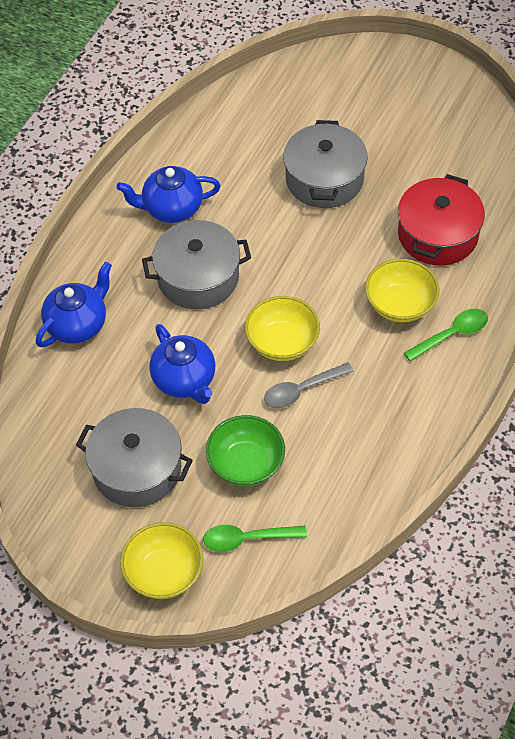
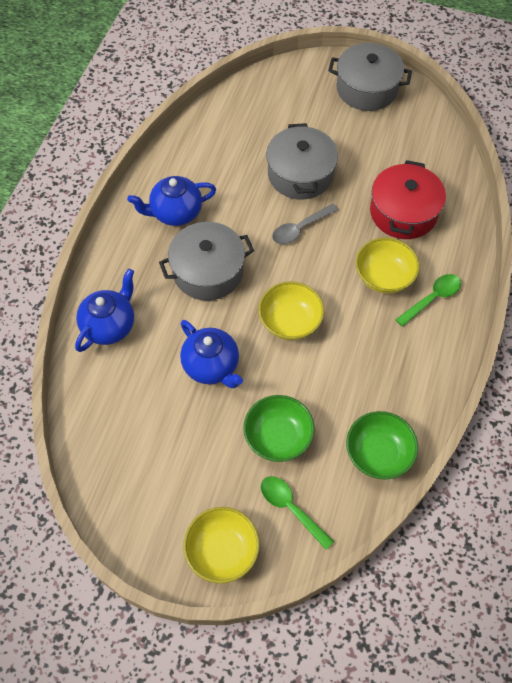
camera: 10 degrees left, 5 degrees up
(137, 469) = (182, 454): grey pot -> grey pot (367, 89)
(247, 539) = (291, 508): green spoon -> green spoon turned 60 degrees clockwise
(301, 390) = (314, 363): grey spoon -> grey spoon (300, 229)
(355, 494) = (378, 453): none -> green bowl

